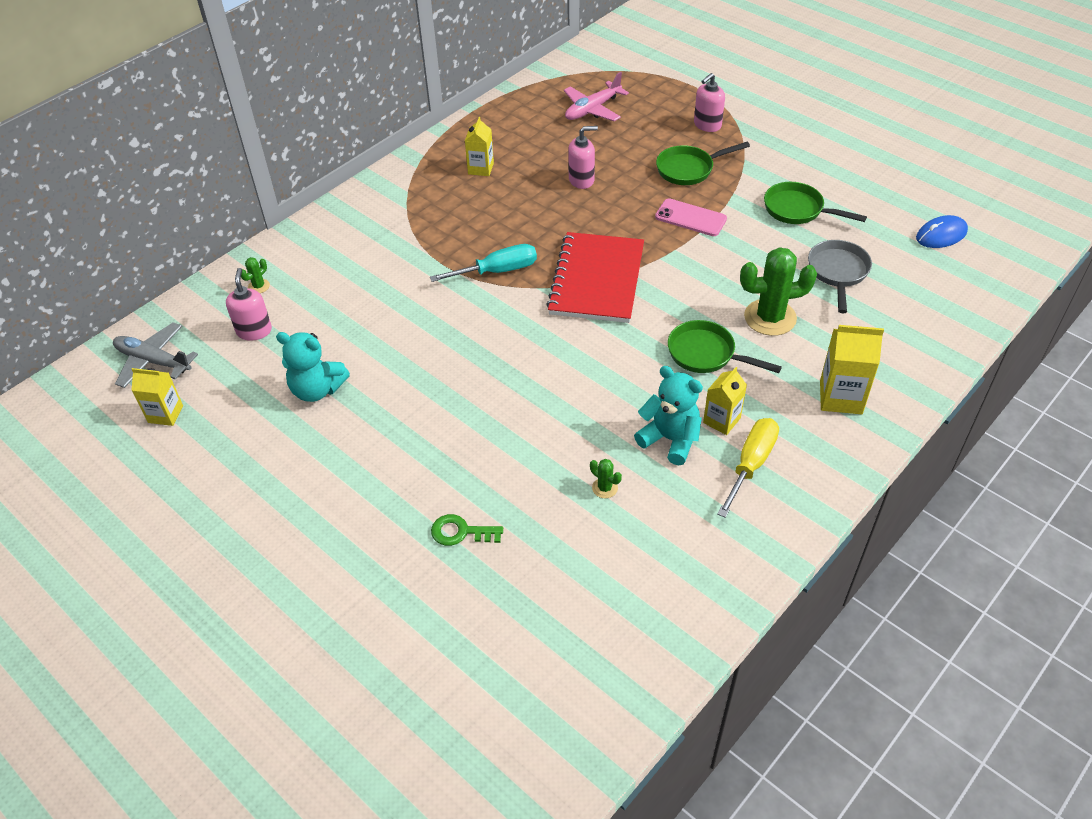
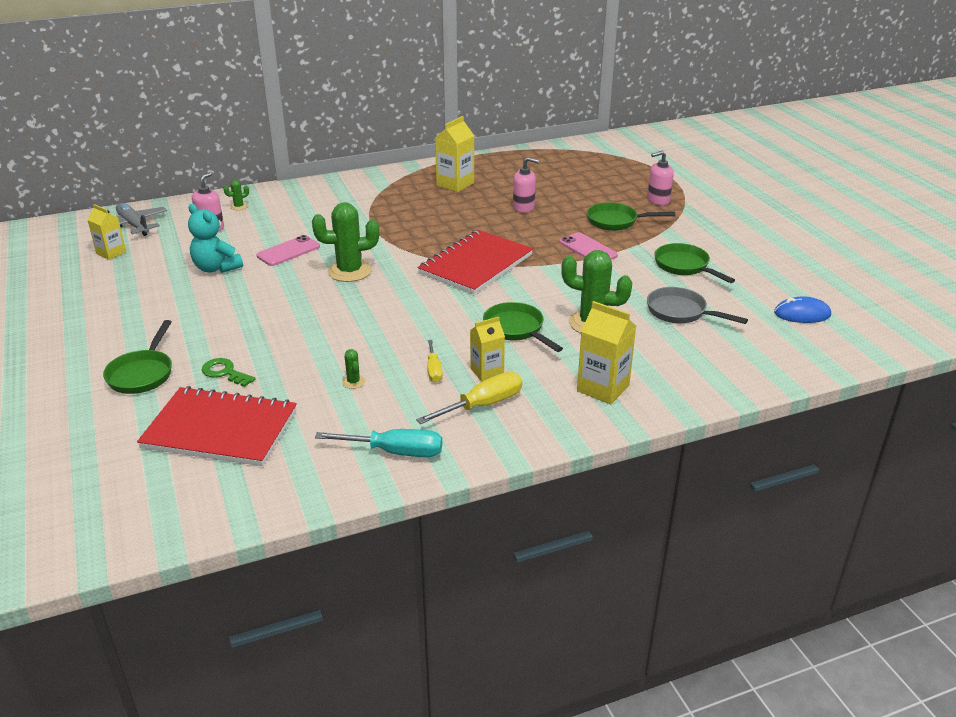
camera: 25 degrees right, 15 degrees down
(371, 572) = (142, 374): none -> green pan
(379, 334) = (288, 251): none -> pink phone
(472, 338) = (349, 271): none -> green cactus
(481, 168) = (455, 184): yellow carton -> yellow carton, size x1.50
(497, 271) = (407, 240): turquoise screwdriver -> turquoise screwdriver (395, 452)
(523, 607) = (220, 429): none -> red notebook
(592, 109) = (574, 172): pink plane -> none
(670, 439) = (434, 370): turquoise teddy bear -> yellow screwdriver
(837, 272) = (680, 312): grey pan -> grey pan turned 90 degrees counterclockwise

